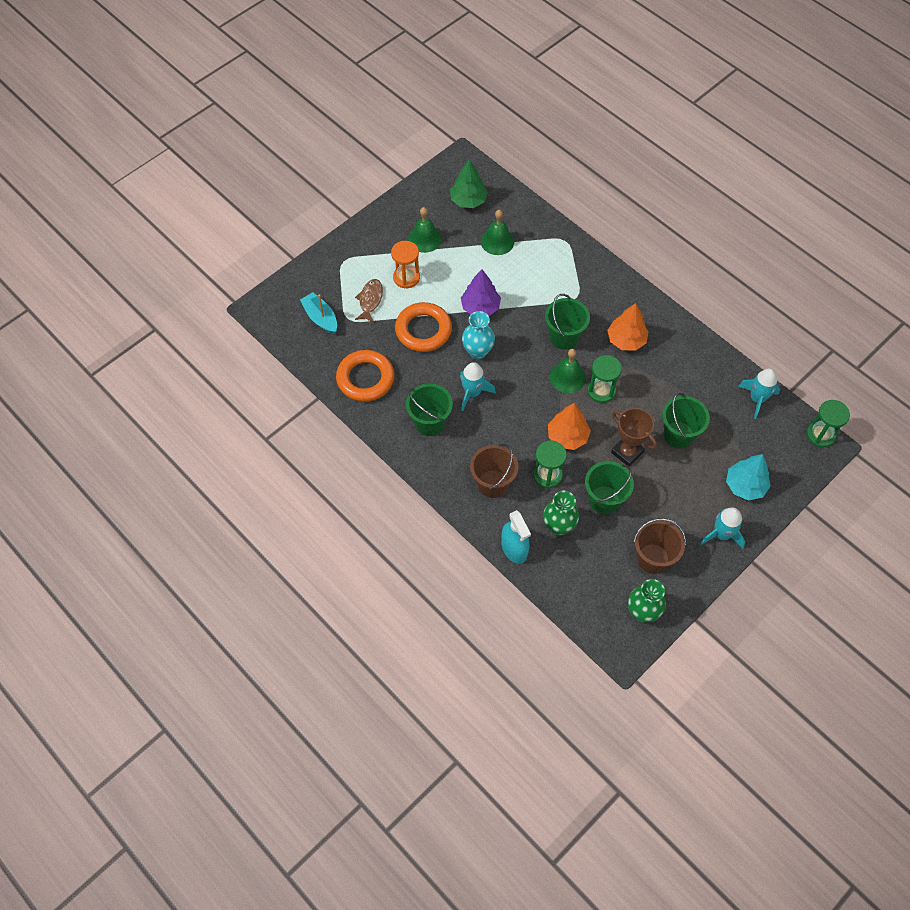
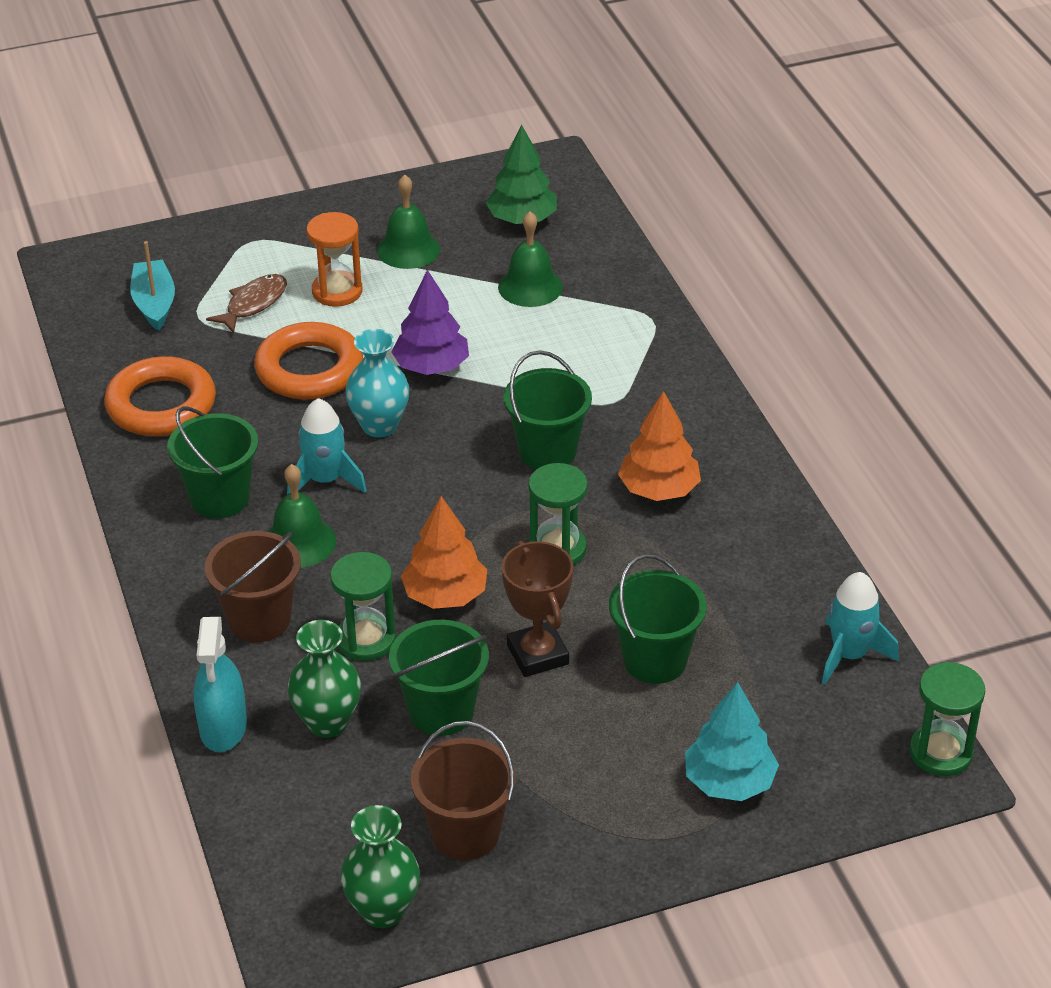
camera: 25 degrees right, 20 degrees down
(567, 377) = (510, 510): green bell -> green bell (299, 542)
(721, 534) = (626, 843): turquoise rocket -> none

